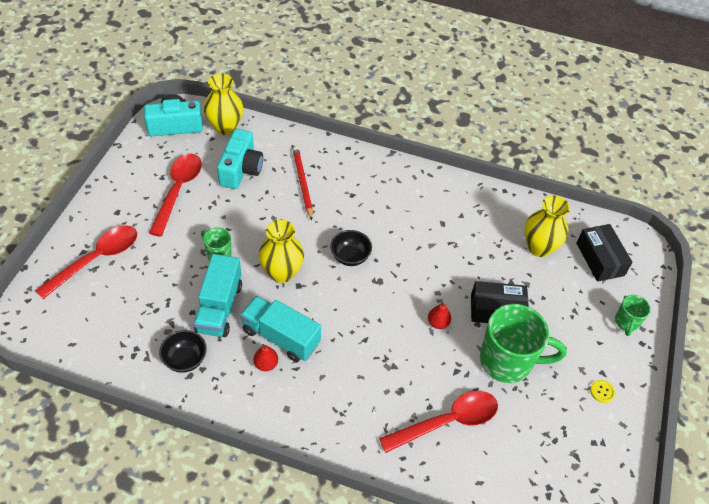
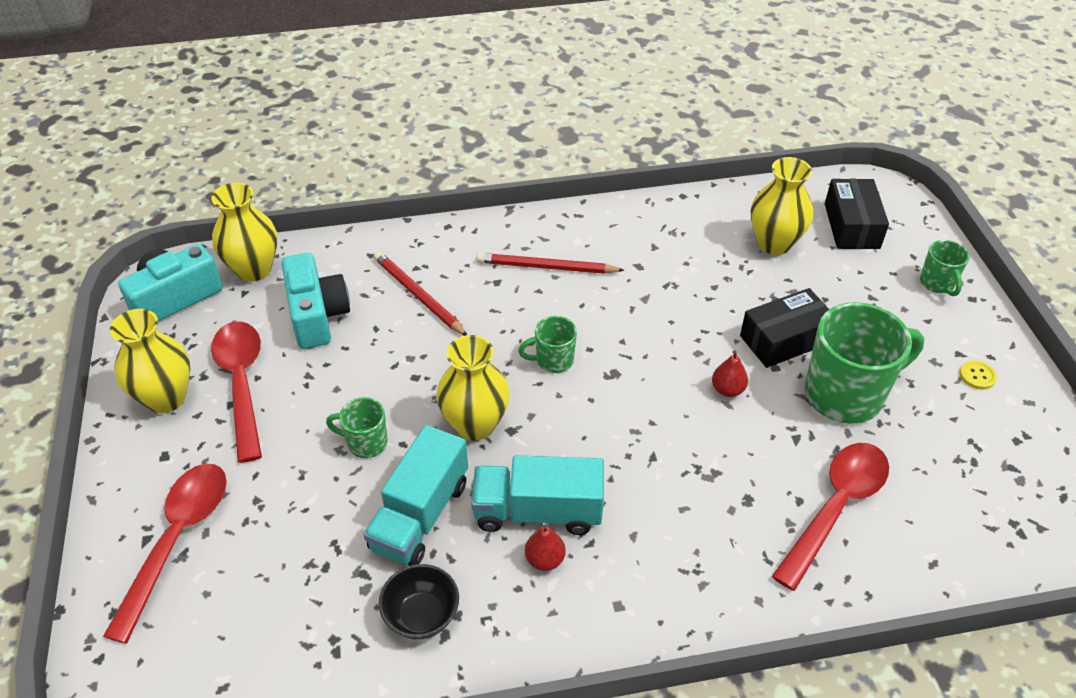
camera: 25 degrees left, 5 degrees down
(136, 181) = (166, 398): none -> yellow vase
(219, 307) = (420, 515): turquoise truck -> turquoise truck turned 45 degrees clockwise
(350, 257) = (553, 360): black bowl -> green mug
(386, 199) = (546, 267): none -> red pencil
(600, 259) = (851, 226): black box -> black box turned 45 degrees clockwise

